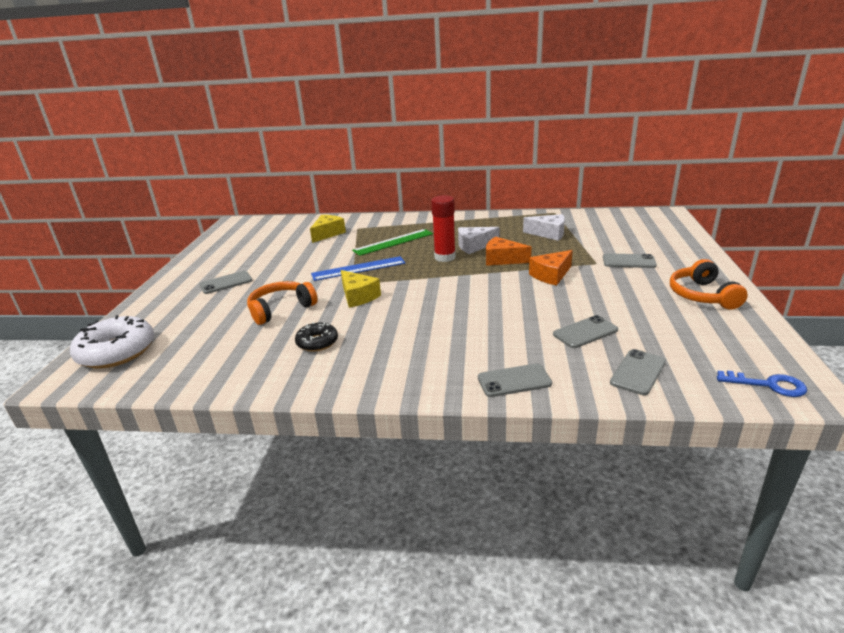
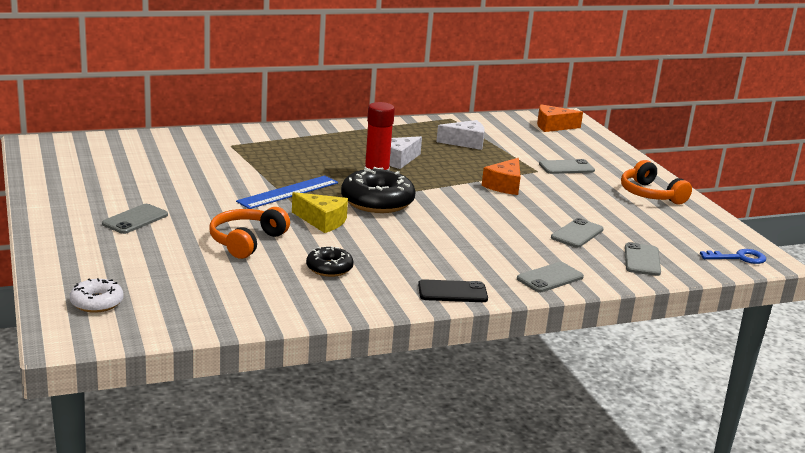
camera: 30 degrees left, 5 degrees down
(117, 351) = (97, 302): white donut -> white donut, size x0.56
(327, 234) = (198, 154): yellow cheese -> none
(393, 242) = (297, 160): green ruler -> none
(400, 383) = (452, 292): none -> black phone
(421, 282) = (377, 202): none -> black donut
(502, 259) = (441, 173): orange cheese -> orange cheese (553, 126)

